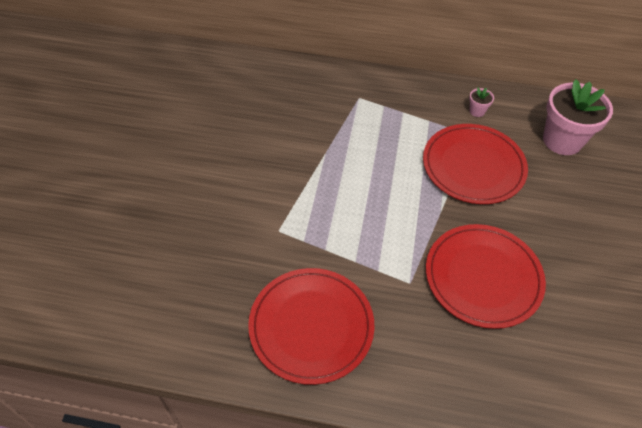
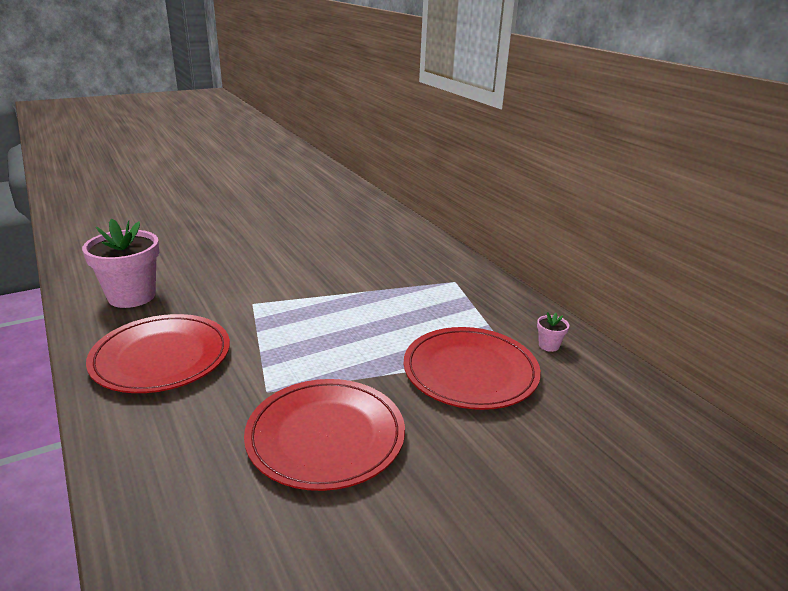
camera: 50 degrees right, 25 degrees down
(562, 140) = (610, 419): pink flower pot -> pink flower pot (132, 296)

